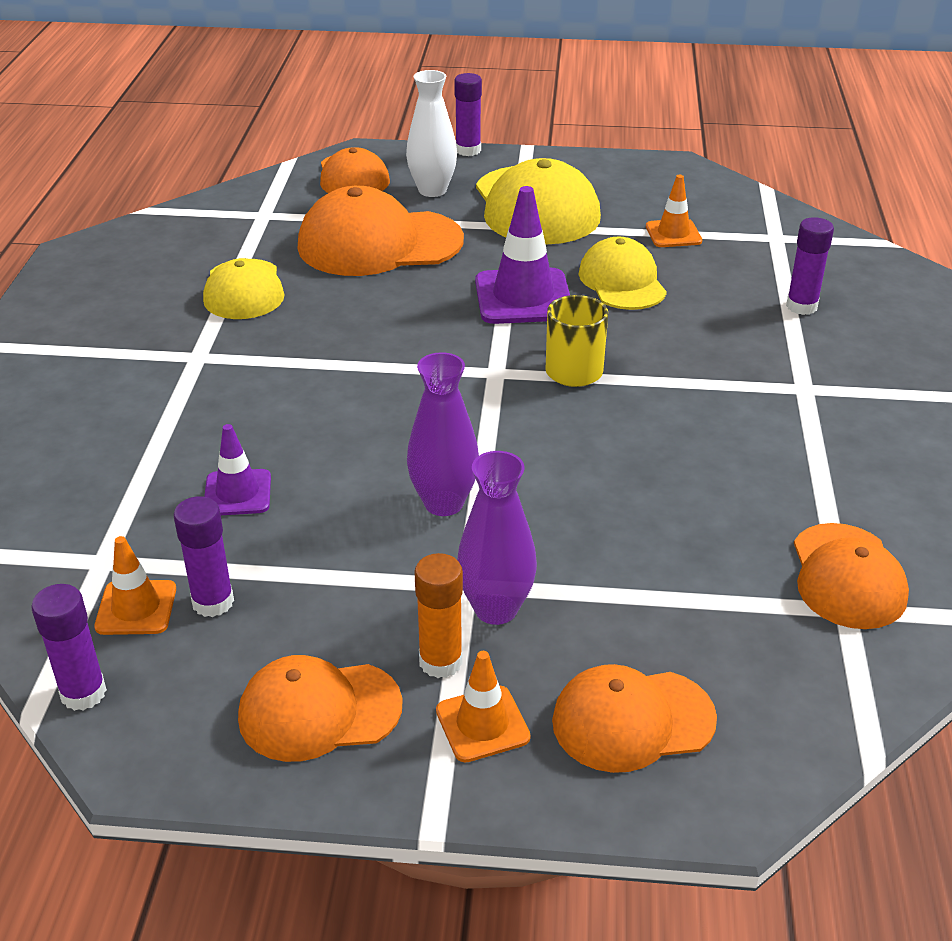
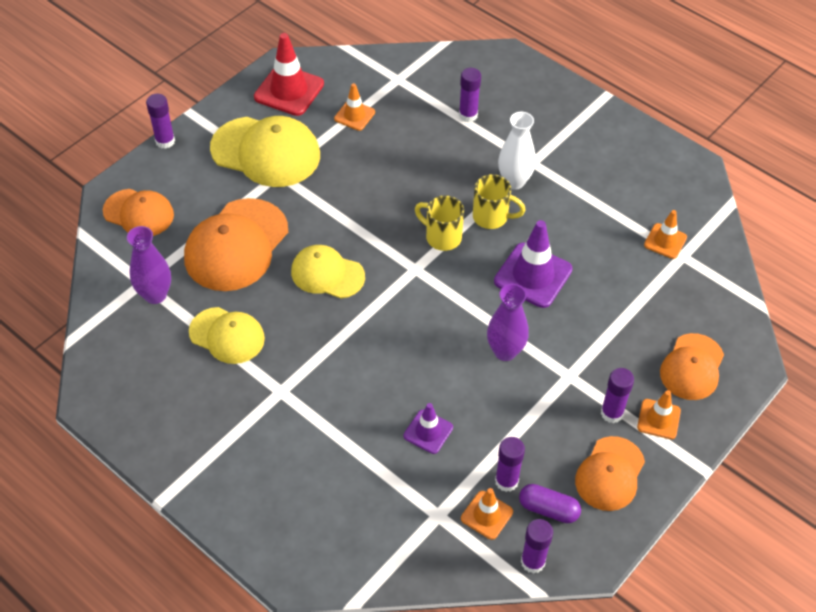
camera: 55 degrees left, 15 degrees up
(194, 669) = (548, 509): none -> purple capsule
(432, 190) = (198, 186): white vase -> white vase (514, 181)
(440, 661) = (611, 413): orange glue stick -> purple glue stick
(496, 609) = (593, 374): purple vase -> purple vase (155, 295)
(523, 297) = (356, 216): purple traffic cone -> purple traffic cone (533, 275)
(622, 281) = (380, 166): yellow cap -> yellow cap (327, 274)
(644, 183) = (289, 90): none -> red traffic cone
(661, 394) = (492, 217): none -> yellow mug
(847, 576) = (665, 241): orange cap -> orange traffic cone

